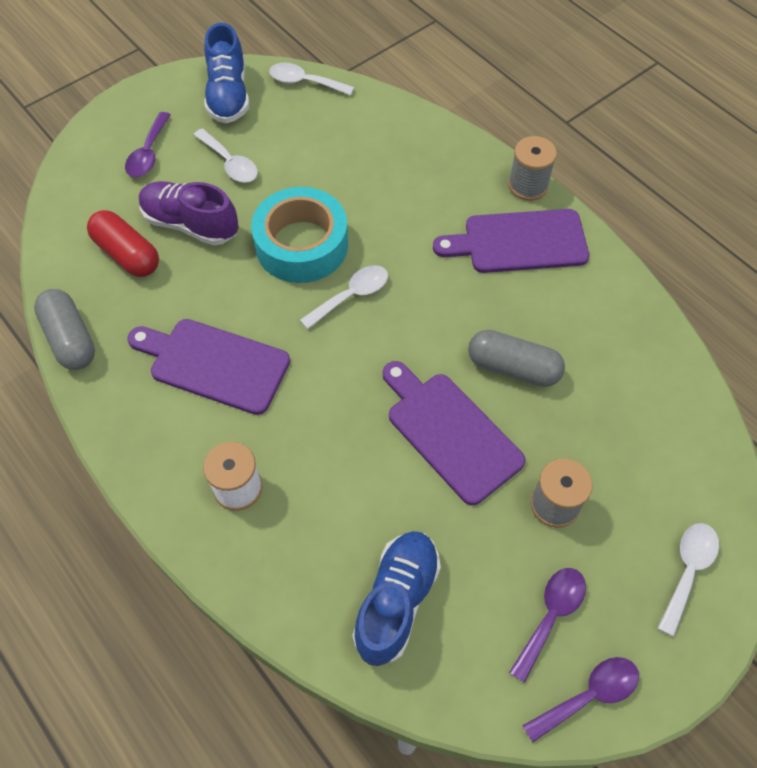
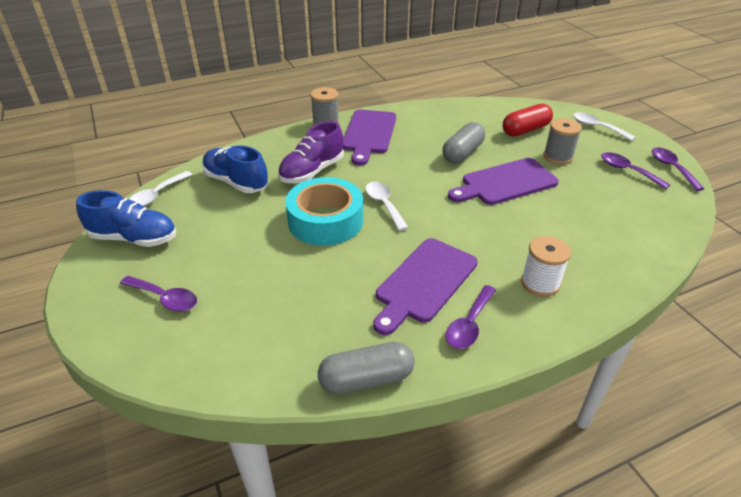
camera: 75 degrees left, 20 degrees down
(127, 254) = (282, 326): red capsule -> red capsule (525, 130)
(156, 418) = (469, 324): none -> purple spoon
(190, 224) = (270, 279): purple shoe -> purple shoe (312, 171)
(230, 163) = (215, 247): white spoon -> none
(396, 601) = (625, 223): blue shoe -> blue shoe (236, 182)

